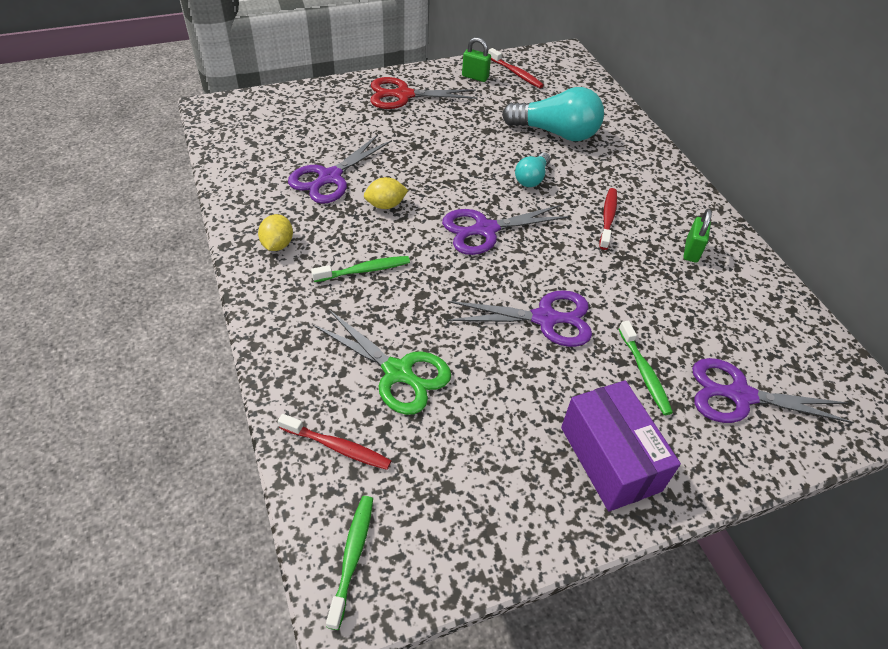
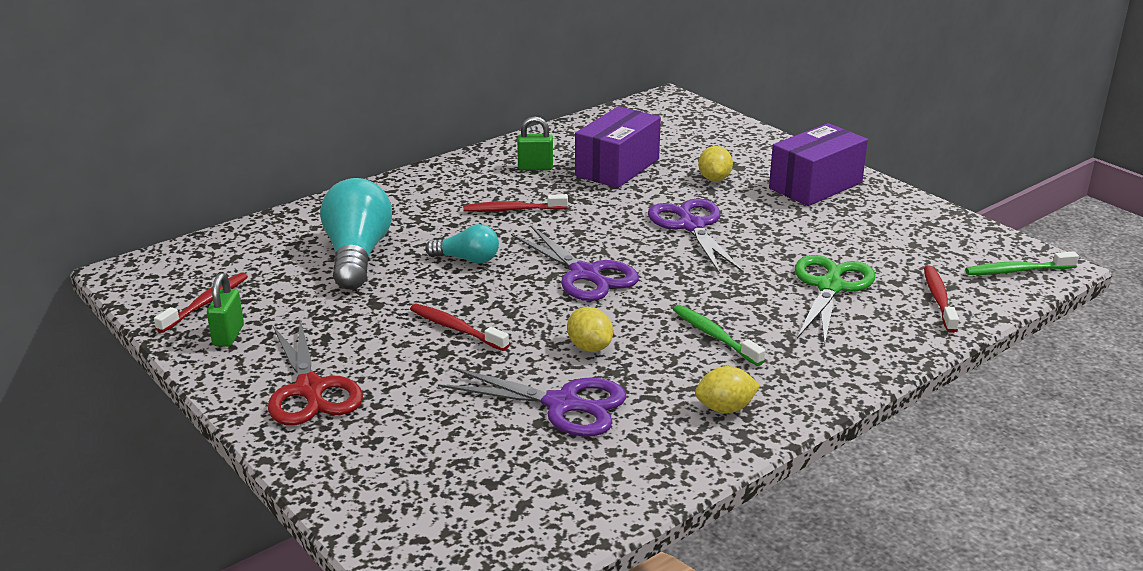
camera: 105 degrees left, 20 degrees down
(440, 155) = (456, 328): none -> red toothbrush
(644, 373) = (714, 179): green toothbrush -> yellow lemon
(683, 306) = (617, 167): none -> purple box
(740, 396) = (701, 143): purple scissors -> none

